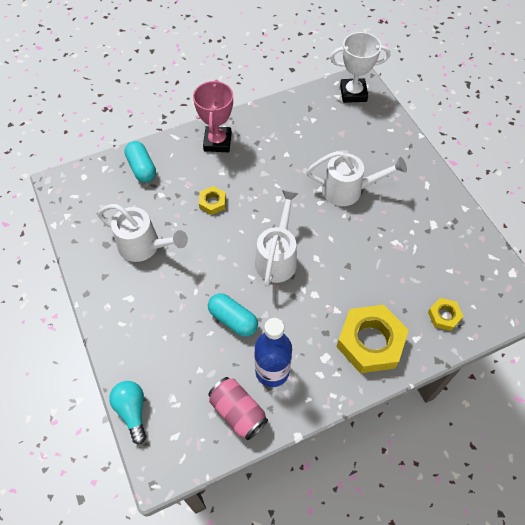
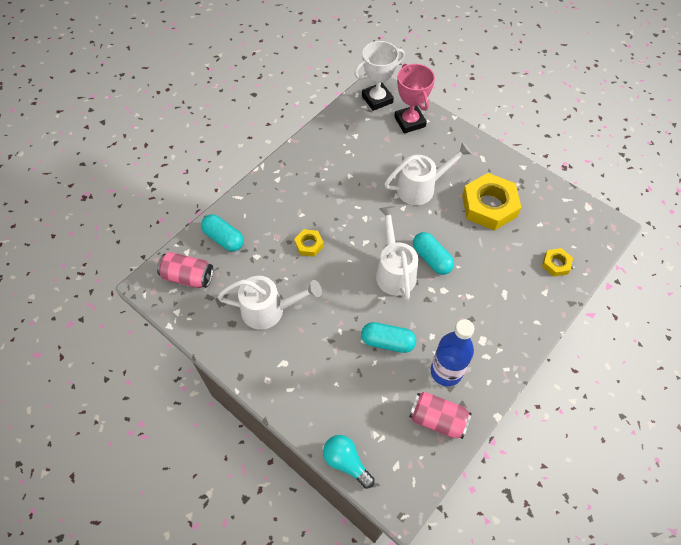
camera: 25 degrees left, 0 degrees up
(93, 189) = (188, 277): none -> pink can
(217, 142) = (281, 187): pink trophy -> pink trophy (409, 122)
(319, 260) = (431, 259): none -> turquoise capsule
(370, 342) = (511, 311): yellow nut -> yellow nut (489, 206)

